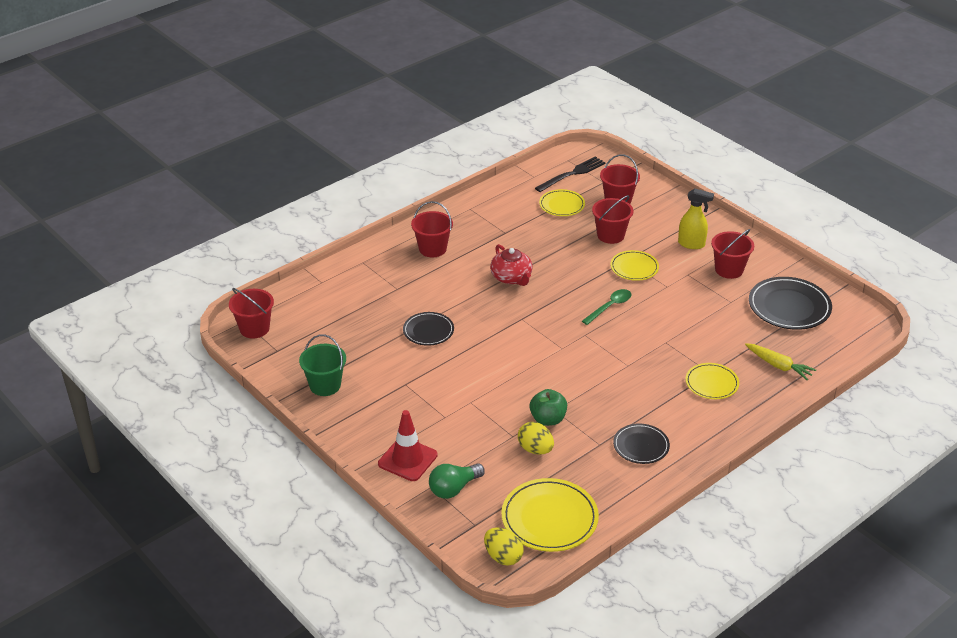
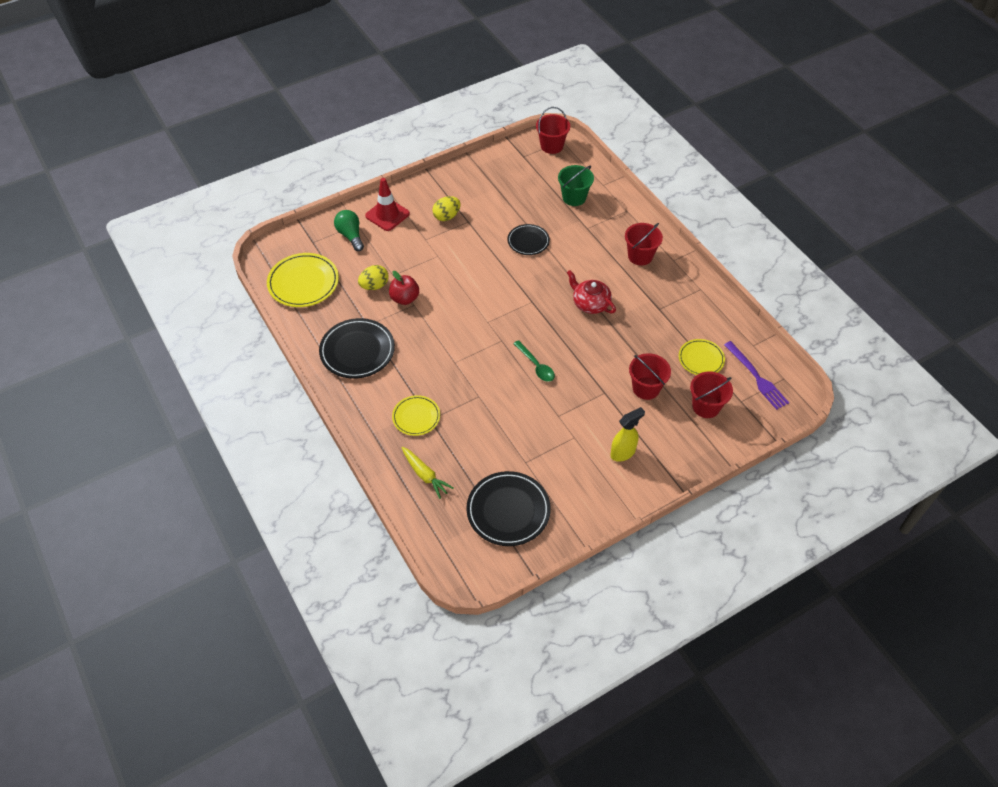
camera: 100 degrees right, 15 degrees up
(325, 385) = (478, 179): green bucket -> green bucket (574, 197)
(503, 557) = (278, 253): yellow egg -> yellow egg (447, 216)
(511, 277) = (590, 303): red teapot -> red teapot turned 60 degrees clockwise
(548, 419) = (405, 298): green apple -> red apple
(572, 174) = (756, 377): black fork -> purple fork
(634, 267) = (591, 396): yellow plate -> none
(641, 446) = (357, 351): black plate -> black plate, size x1.64
(691, 244) = (623, 453): yellow spray bottle -> yellow spray bottle turned 150 degrees counterclockwise
(729, 269) = (576, 474): red bucket -> none
(779, 366) = (425, 475): yellow carrot -> yellow carrot turned 90 degrees counterclockwise

